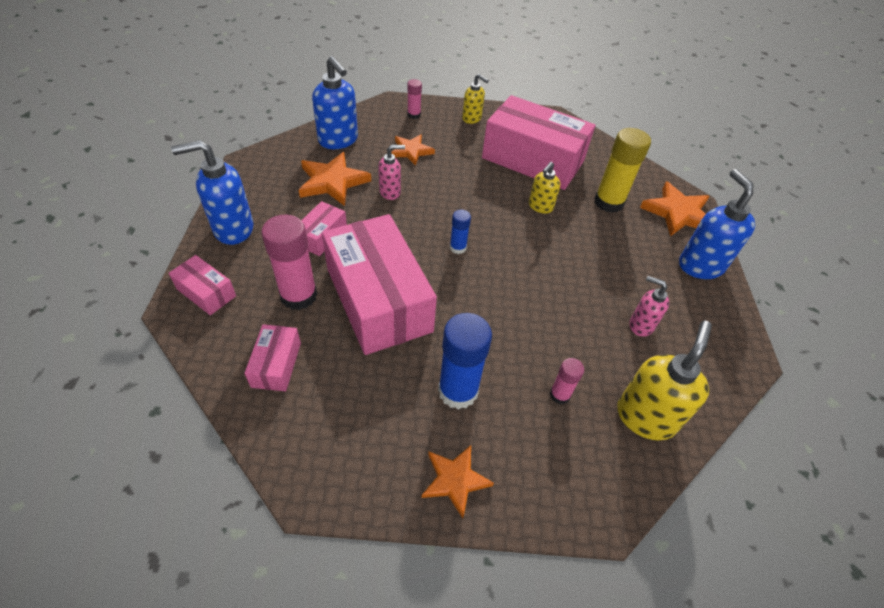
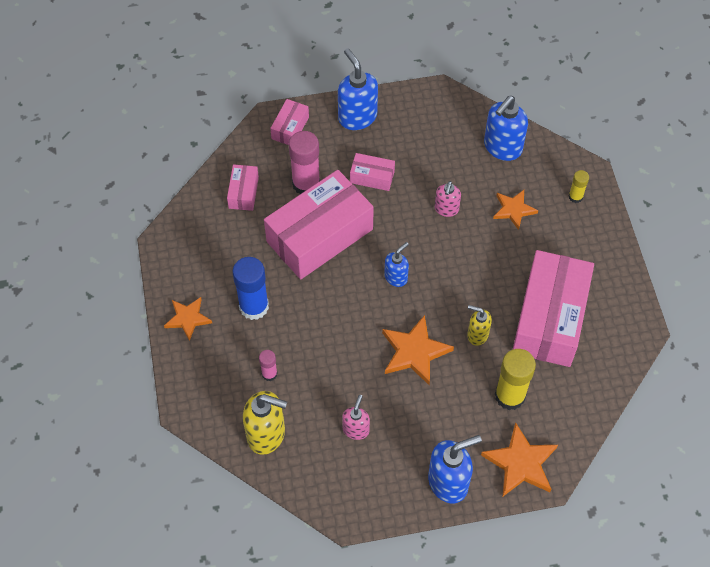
camera: 80 degrees right, 10 degrees up
(276, 364) = (243, 192): pink box -> pink box turned 75 degrees counterclockwise
(332, 182) = (441, 162): orange star -> orange star (414, 352)
(390, 192) = (446, 209): pink soap dispenser -> pink soap dispenser turned 45 degrees clockwise
(414, 115) = (575, 197): pink glue stick -> yellow glue stick
(458, 248) = (396, 277): blue glue stick -> blue soap dispenser
(472, 118) = (596, 250): yellow soap dispenser -> none

